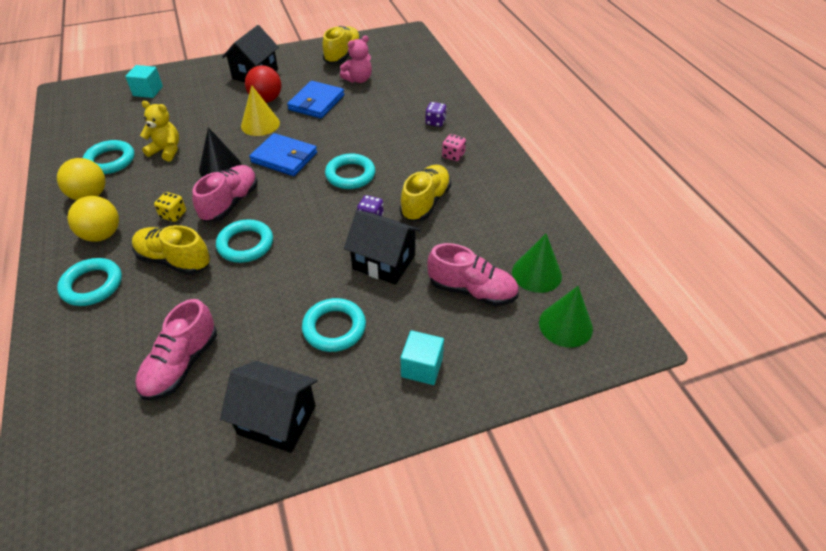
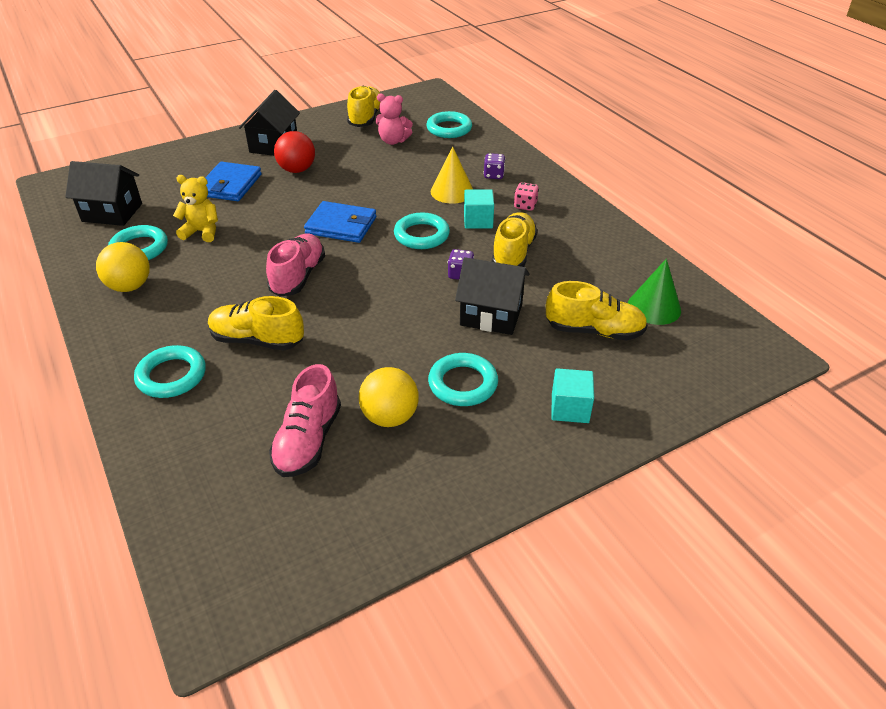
camera: 10 degrees left, 5 degrees down
(102, 235) = (162, 324): yellow ball -> yellow ball (390, 417)
(148, 91) = (154, 173): turquoise cube -> turquoise cube (478, 221)
(173, 215) = (237, 295): yellow dice -> none
(220, 167) = (271, 242): black cone -> none
(245, 244) = (332, 315): turquoise ring -> turquoise ring (449, 129)
(260, 124) = (300, 195): yellow cone -> yellow cone (452, 191)
(277, 420) = (436, 478): black house -> black house (112, 212)
(316, 102) = (355, 168): blue wallet -> blue wallet (230, 185)
(358, 79) = (393, 141): pink teddy bear -> pink teddy bear turned 60 degrees clockwise
(472, 290) = (594, 331): pink shoe -> yellow shoe
(565, 325) = (701, 351): green cone -> none

